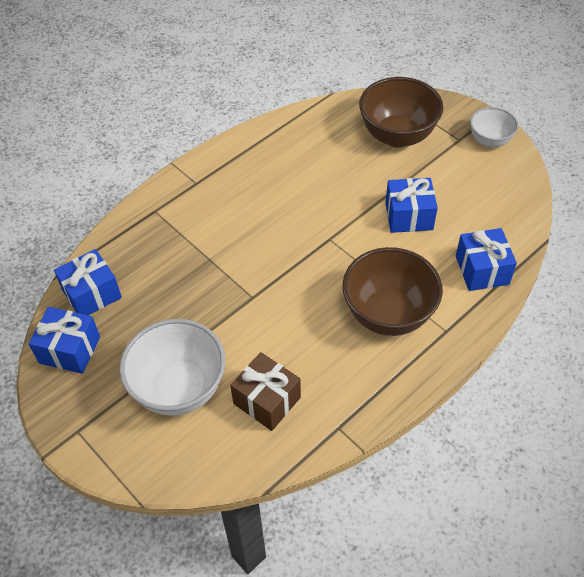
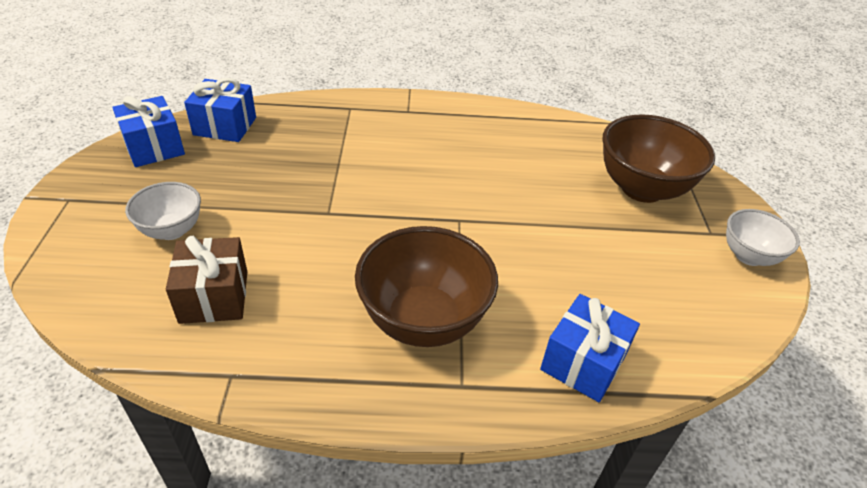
camera: 40 degrees right, 10 degrees down
(179, 389) = (172, 230): white bowl -> white bowl, size x0.58
(409, 216) = (564, 257): blue gift -> none

